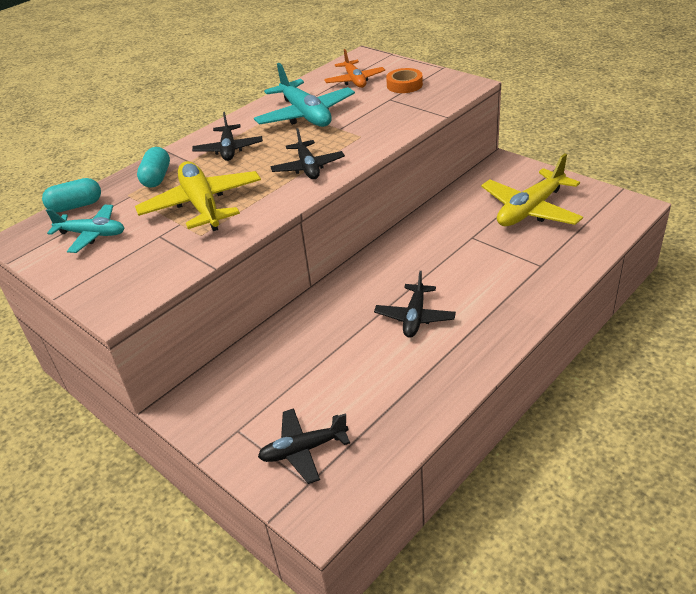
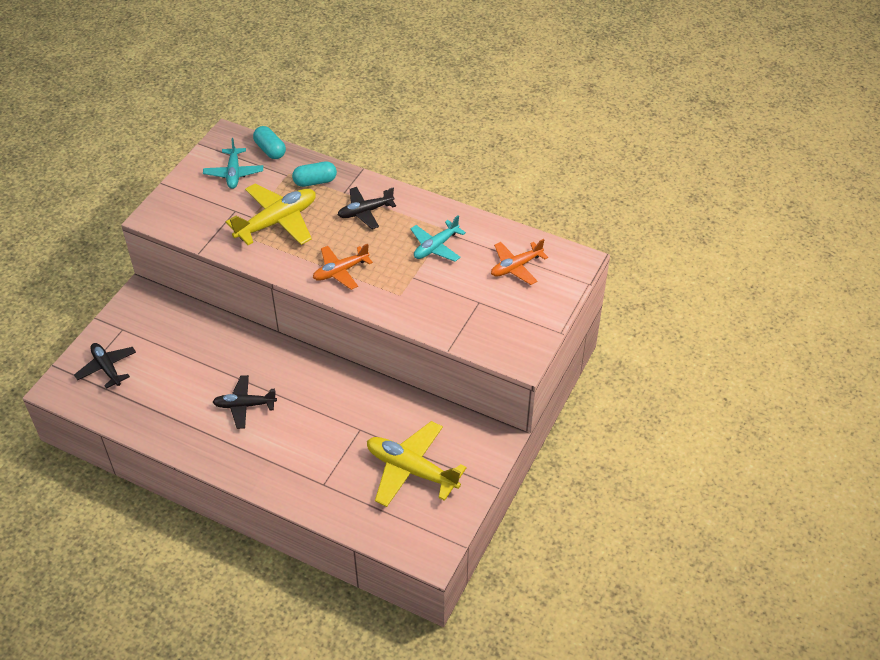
camera: 70 degrees right, 10 degrees up
(305, 115) = (436, 247): turquoise plane -> turquoise plane, size x0.62
(308, 167) = (340, 271): black plane -> orange plane
(404, 85) = (512, 308): orange tape -> none

